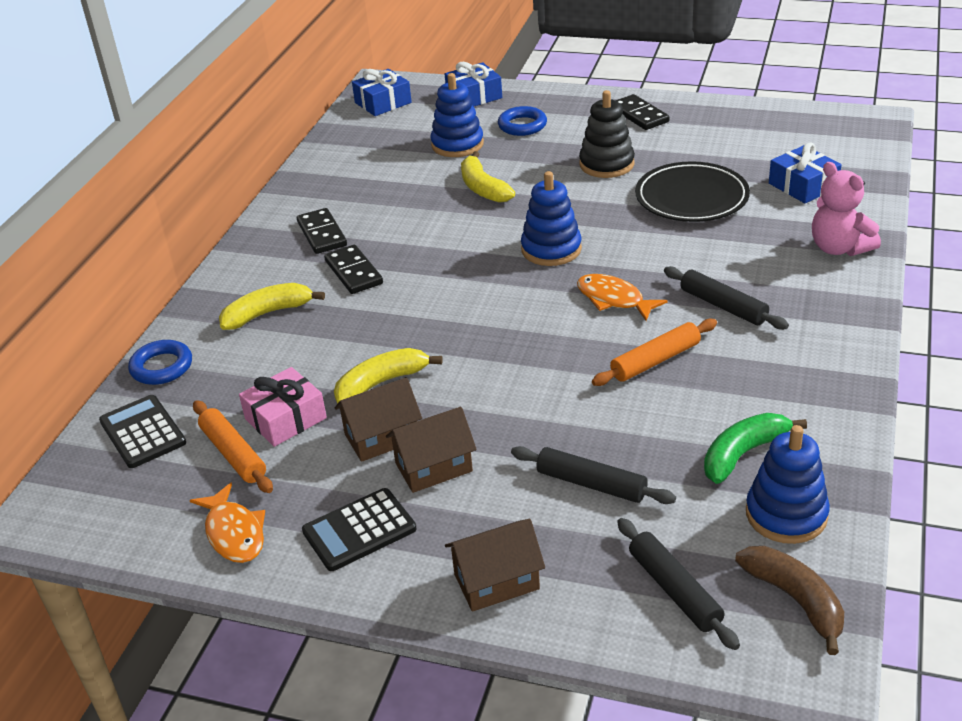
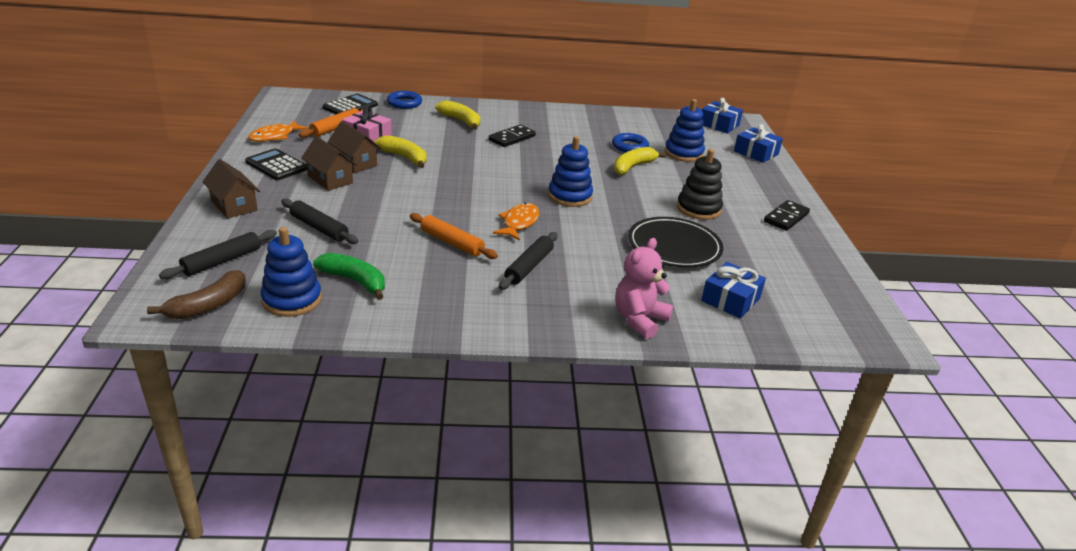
camera: 65 degrees right, 5 degrees down
(321, 234) = (548, 125): black domino -> none
(522, 125) = (729, 173): blue ring -> blue ring (629, 146)
(591, 484) = (319, 228): black rolling pin -> black rolling pin turned 60 degrees counterclockwise

